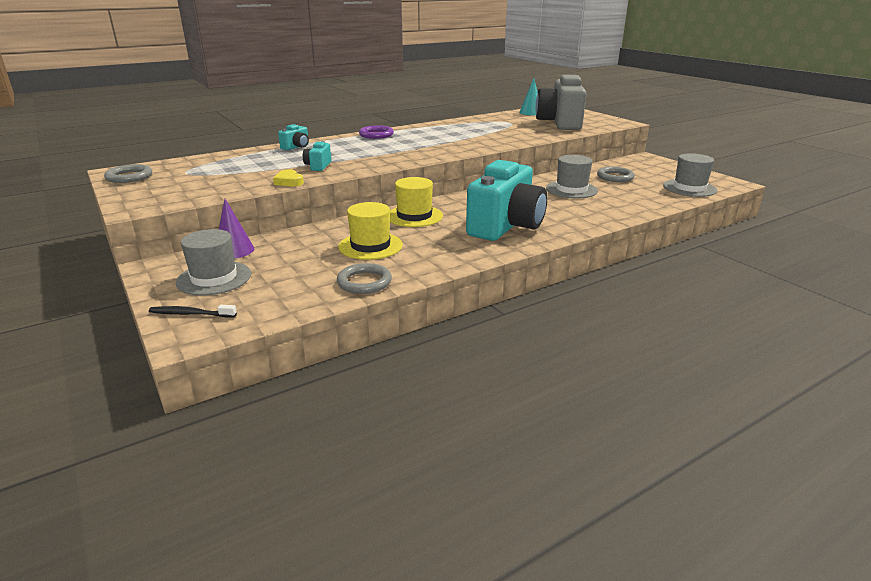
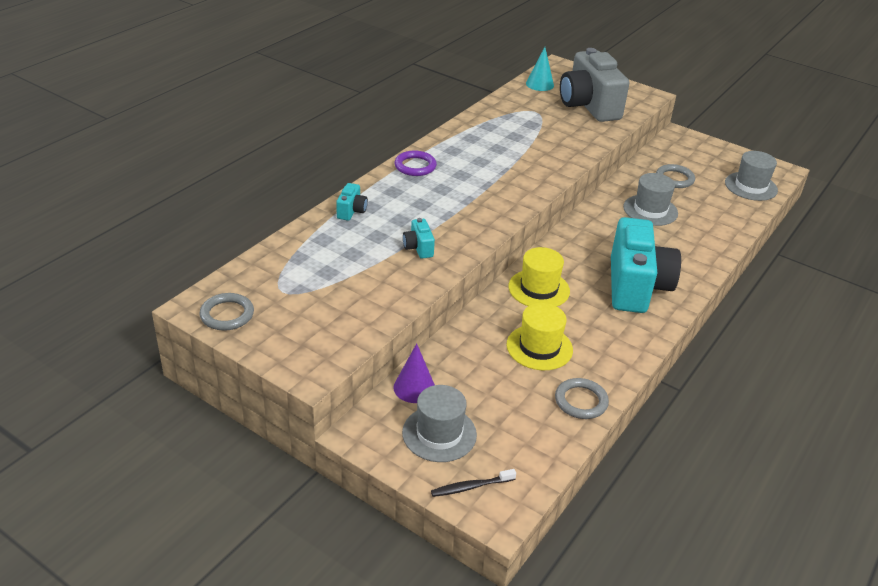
camera: 25 degrees left, 10 degrees up
(289, 182) = (419, 285): yellow heart -> none

